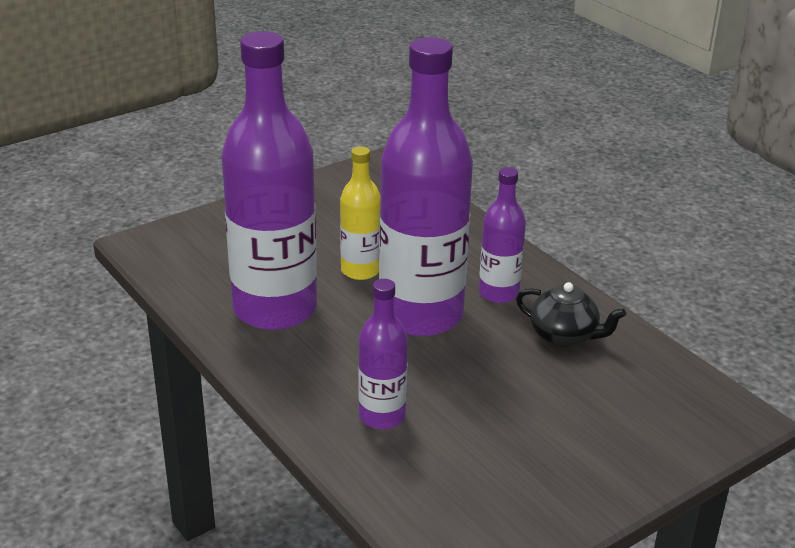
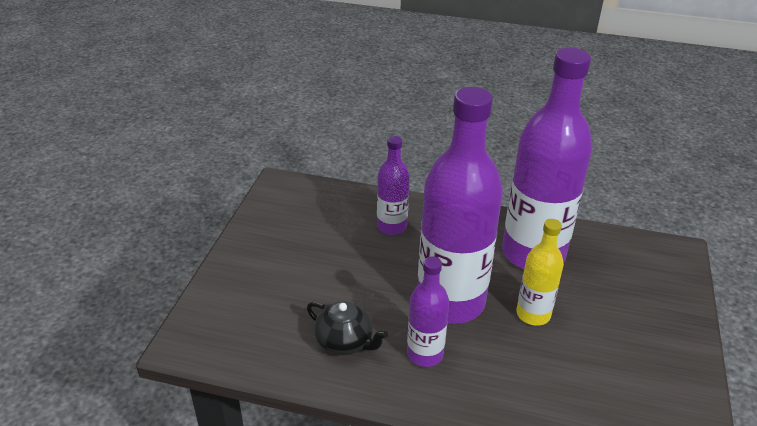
camera: 140 degrees right, 5 degrees up
(564, 336) = (345, 342): black teapot -> black teapot turned 135 degrees counterclockwise

